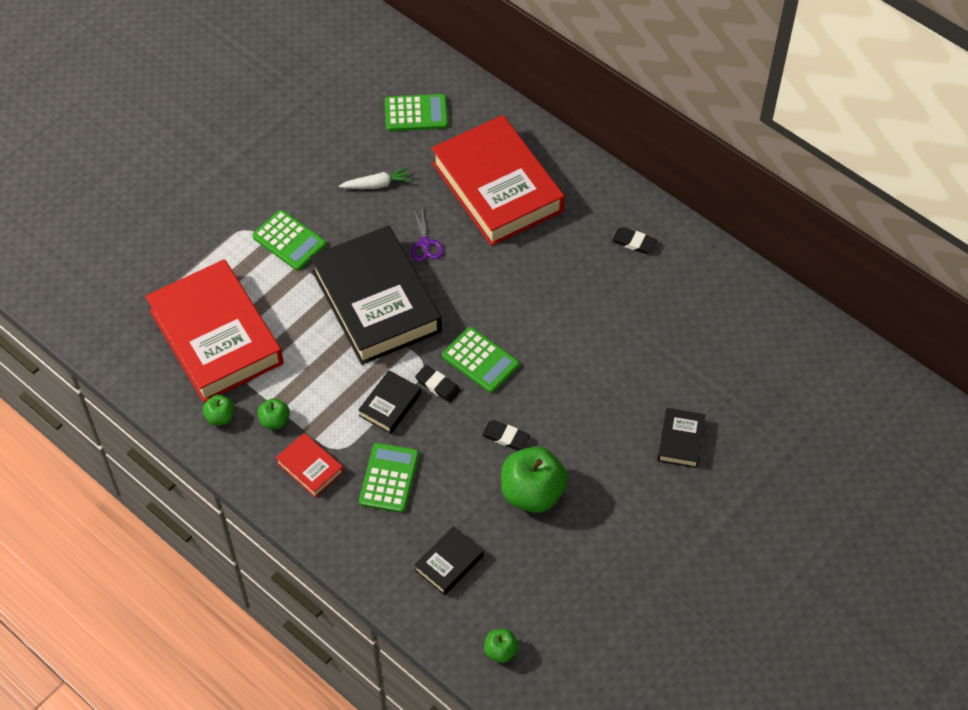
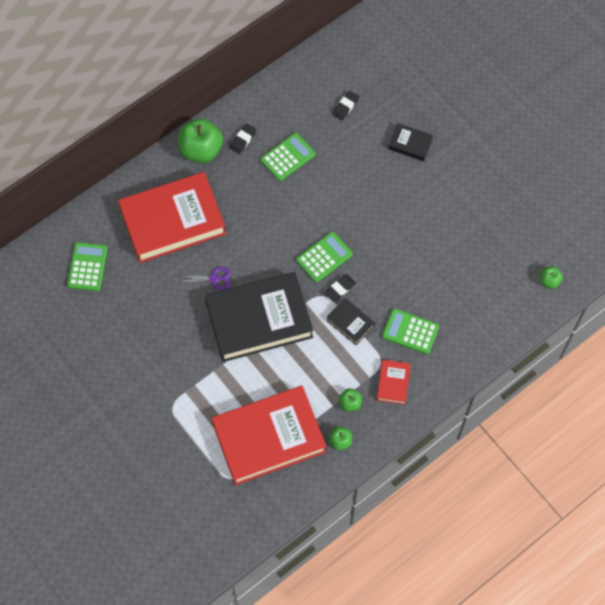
camera: 80 degrees left, 10 degrees up
(289, 241) = (190, 375): green calculator -> green calculator (288, 157)
(310, 467) = (393, 383): red book -> red book turned 45 degrees counterclockwise
(377, 184) = (150, 305): white carrot -> none
(449, 563) = (481, 302): black book -> none
(506, 437) = (389, 251): black eraser -> black eraser (345, 106)
(532, 493) = (436, 242): green apple -> green apple (201, 150)

